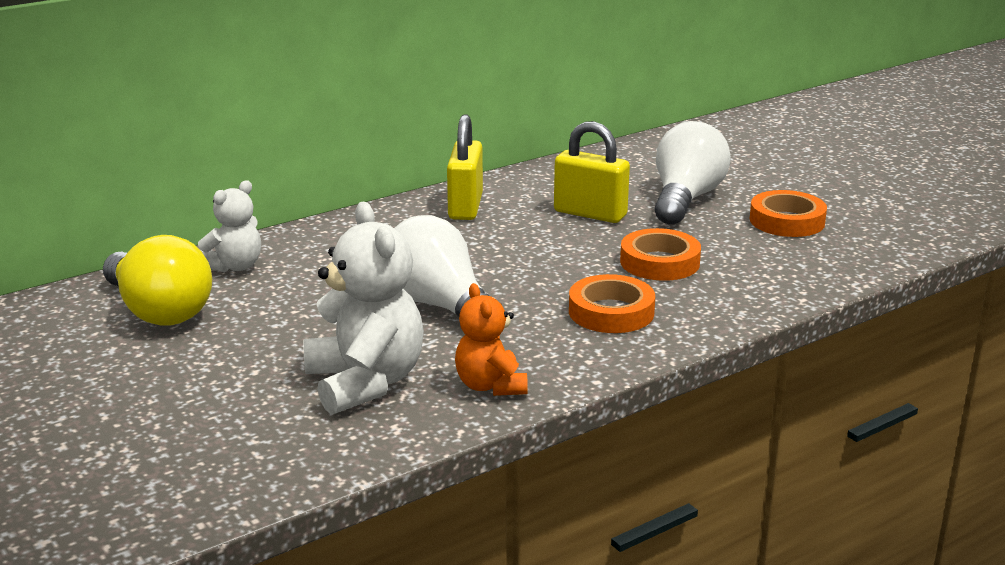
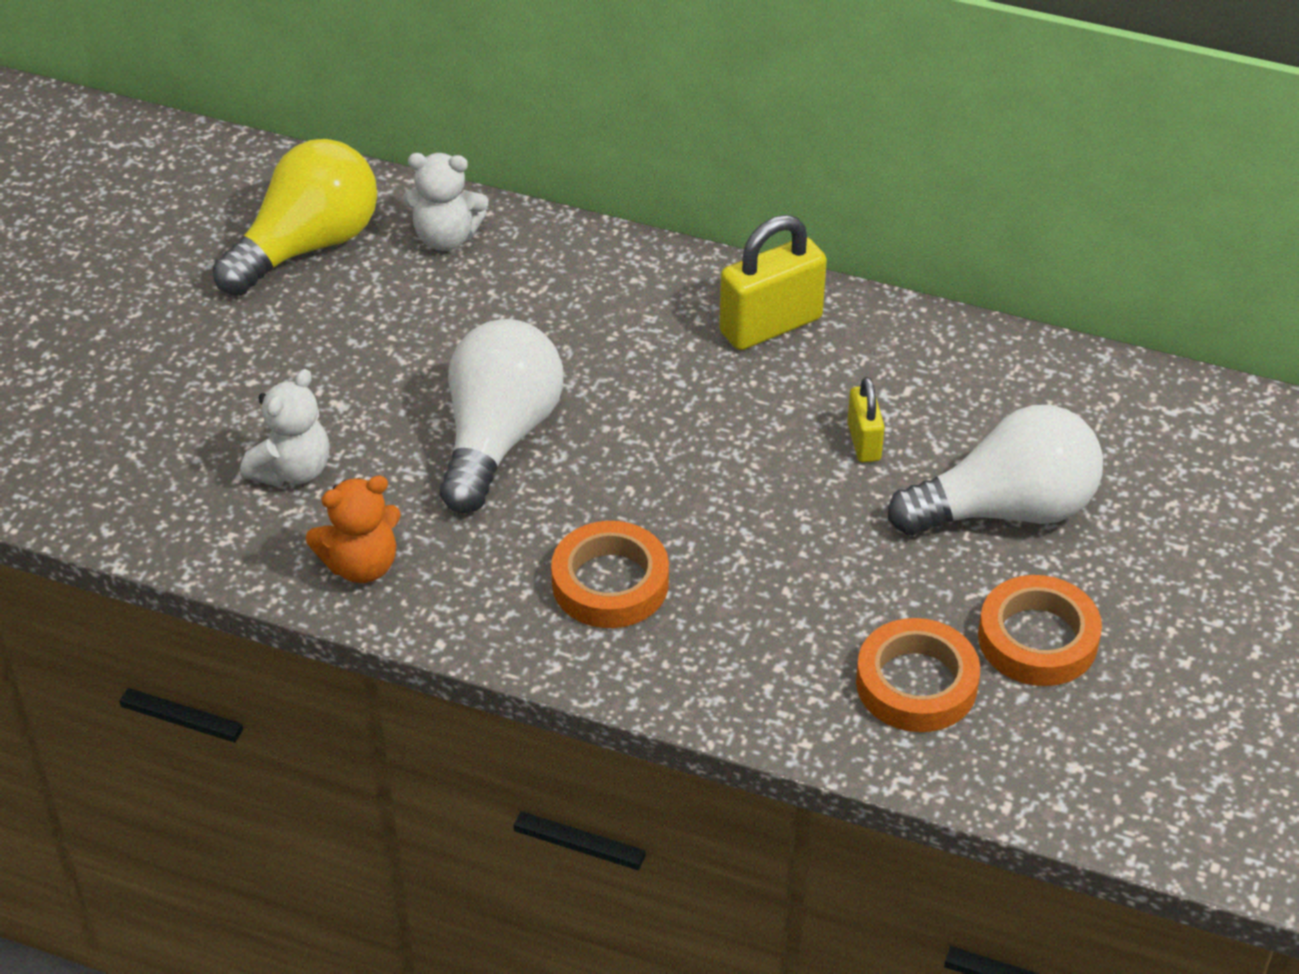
camera: 55 degrees right, 20 degrees up
(159, 311) = (307, 246): yellow light bulb -> yellow light bulb turned 150 degrees counterclockwise
(365, 383) = (292, 470): white teddy bear -> white teddy bear, size x0.59
(490, 386) = (361, 565): orange teddy bear -> orange teddy bear turned 150 degrees counterclockwise
(590, 214) = (864, 442): yellow padlock -> yellow padlock, size x0.56
(659, 262) = (783, 567): orange tape -> orange tape (916, 683)

